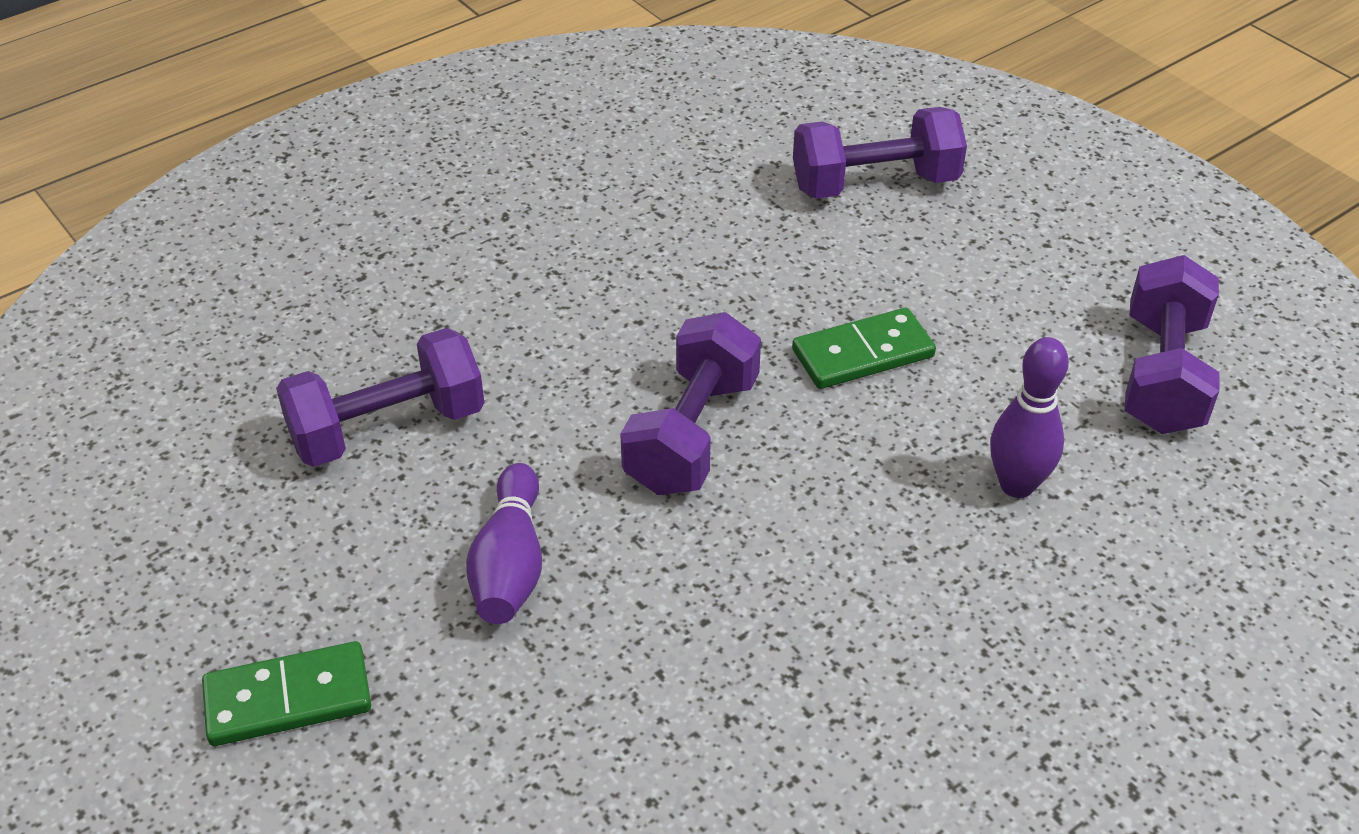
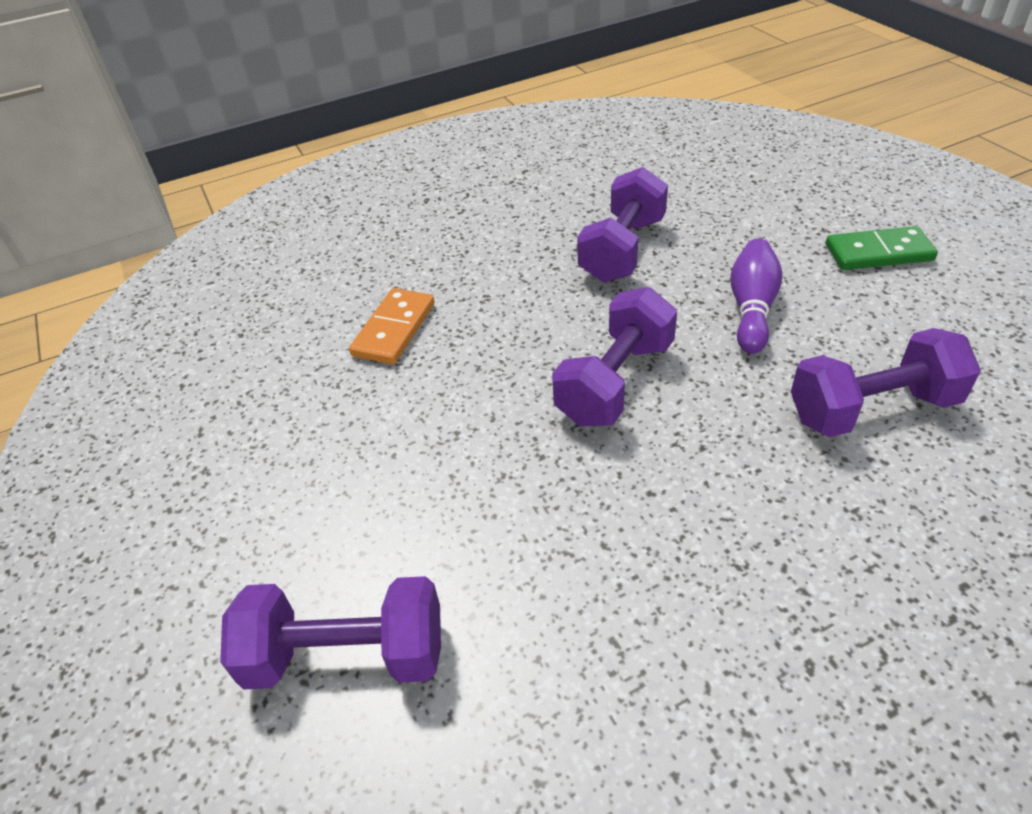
camera: 165 degrees left, 0 degrees up
(863, 354) = (455, 437): green domino -> none
(1017, 485) = (394, 329): purple bowling pin -> orange domino
(1162, 375) = (234, 395): purple dumbbell -> purple dumbbell (622, 250)

